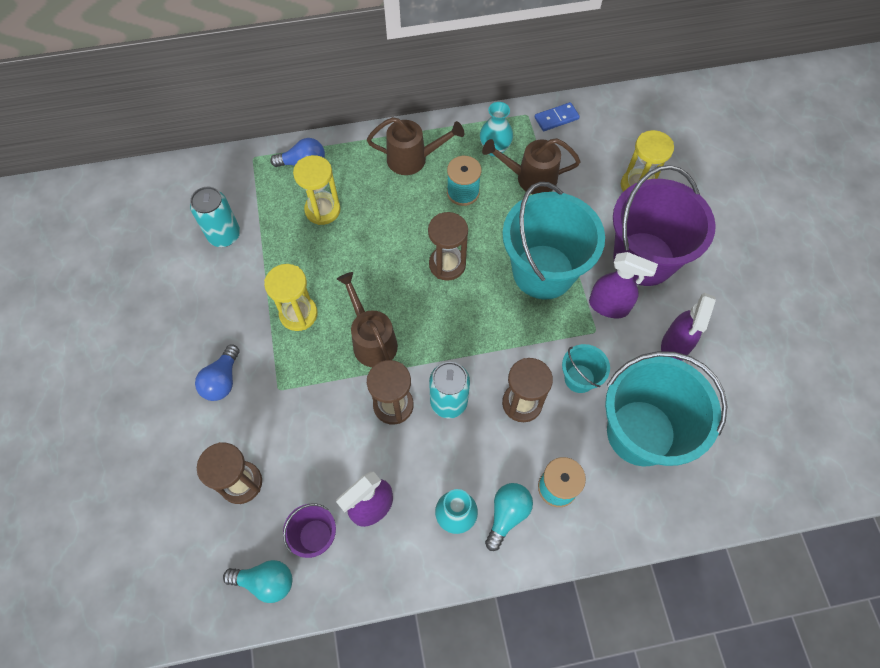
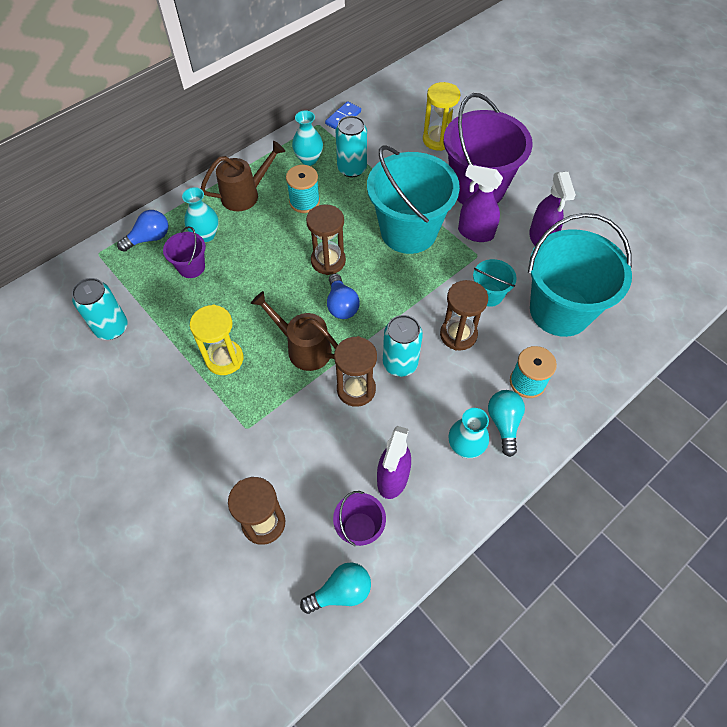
camera: 30 degrees left, 5 degrees down
(222, 380) = (189, 447): blue light bulb -> blue light bulb (341, 305)
(322, 210) = (191, 267): yellow hourglass -> purple bucket
(353, 183) = (206, 235): none -> turquoise vase
(530, 178) = (352, 169): brown watering can -> turquoise can
(609, 306) = (475, 233): purple spray bottle -> purple spray bottle turned 150 degrees counterclockwise

